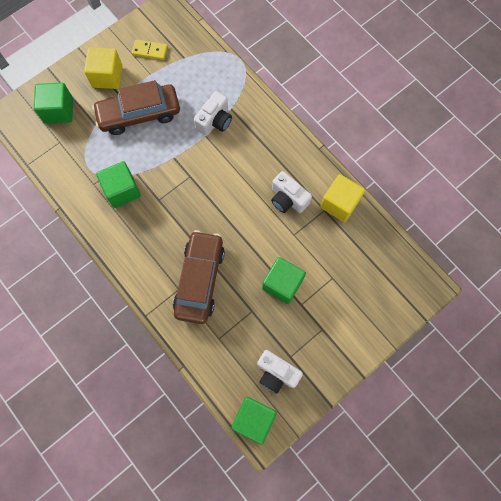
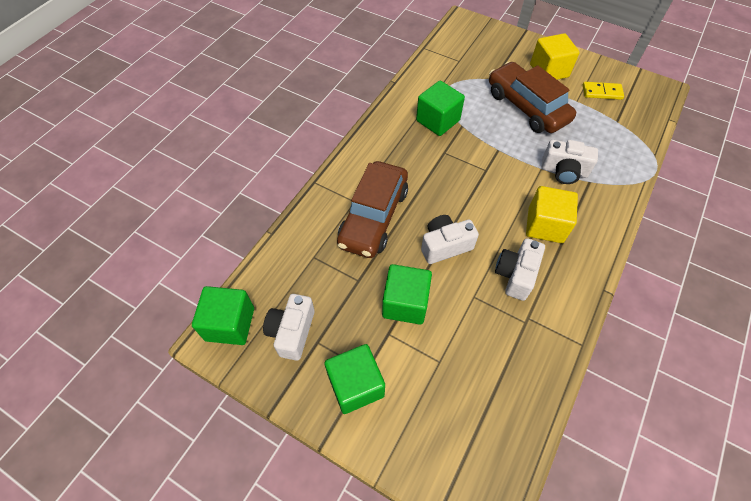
camera: 70 degrees right, 15 degrees down
(59, 111) = (489, 50): green cube -> green cube (356, 385)
(150, 51) = (602, 92): yellow domino -> yellow domino turned 75 degrees counterclockwise
(200, 279) = (373, 217): brown car -> brown car turned 120 degrees clockwise
(246, 237) = (445, 246): none -> white camera
(339, 204) = (544, 338): yellow cube -> yellow cube (545, 225)

